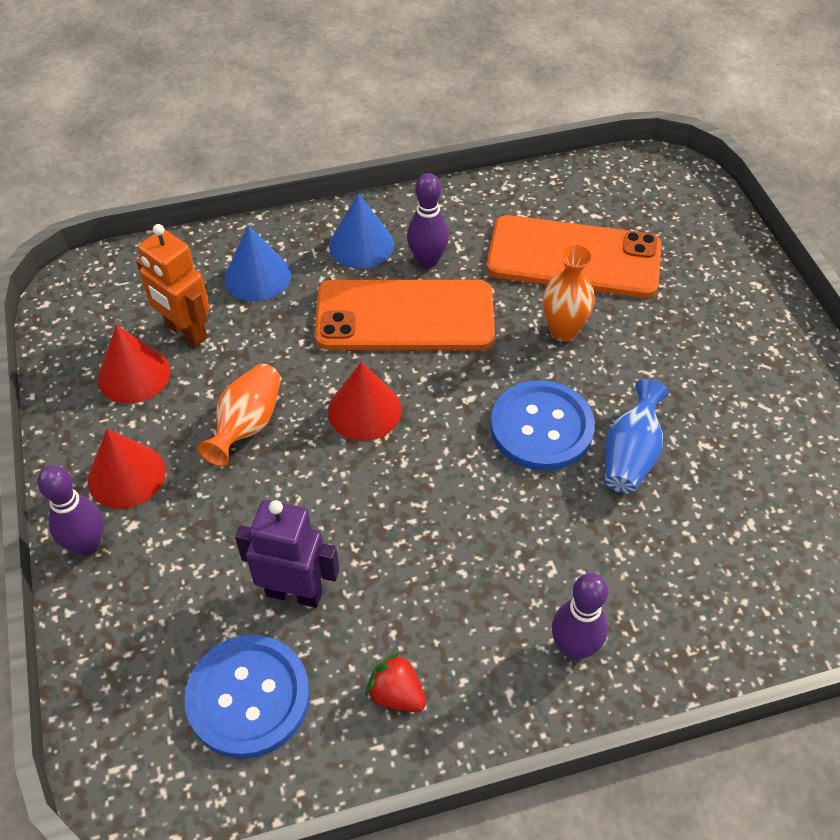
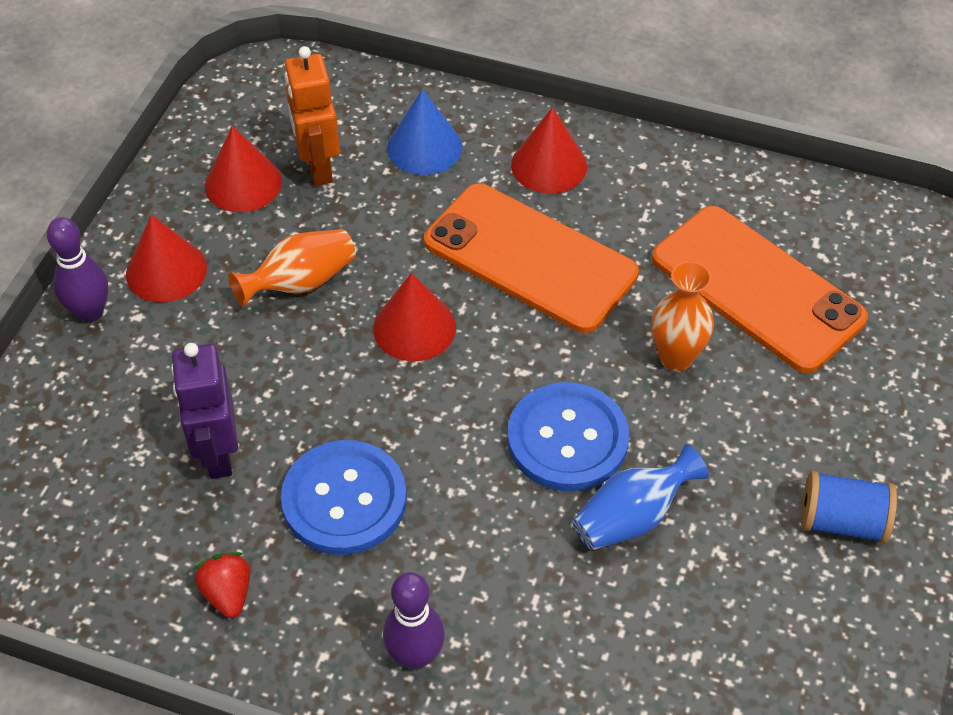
camera: 35 degrees right, 0 degrees up
(248, 697) = (110, 517): blue button -> blue button (344, 499)
(294, 592) = (217, 454): purple robot -> purple robot turned 150 degrees counterclockwise
(361, 245) = (549, 165): blue cone -> red cone
(427, 261) = (600, 214): purple bowling pin -> none
(757, 379) = (841, 521): none -> blue spool

